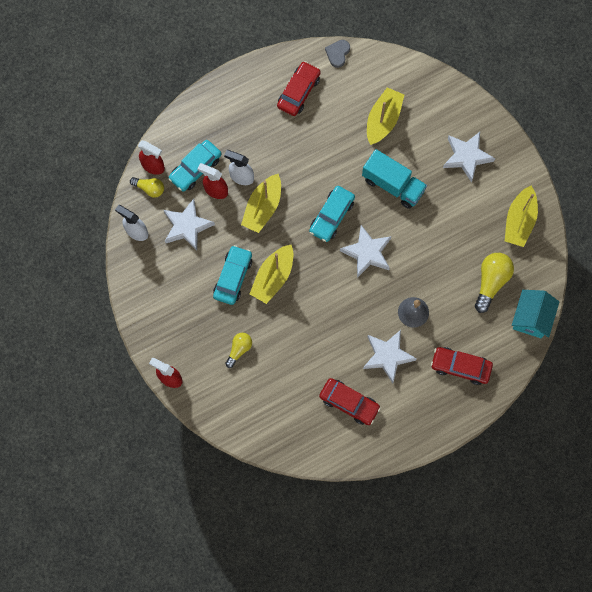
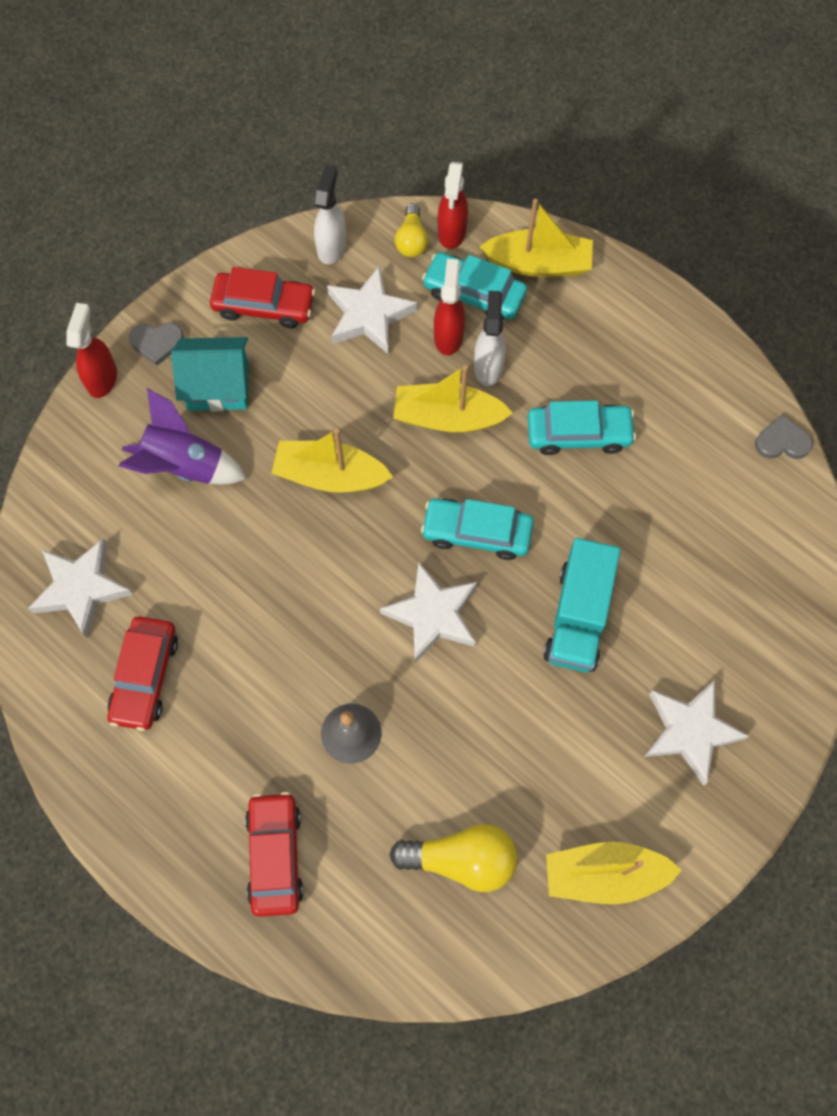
camera: 70 degrees right, 5 degrees down
(159, 342) = (157, 343): none -> grey heart
(233, 277) = (307, 413): turquoise car -> turquoise car (578, 434)
(239, 349) = (184, 465): yellow light bulb -> purple rocket
(298, 92) = (681, 403): red car -> red car (264, 305)
(383, 120) = (694, 559): yellow boat -> yellow boat (539, 264)
(387, 356) = (253, 715): white star -> white star (81, 588)
(531, 318) = (417, 963): turquoise house -> turquoise house (218, 386)

